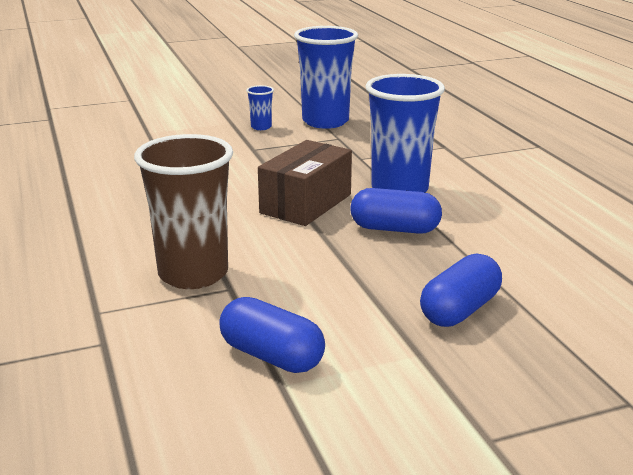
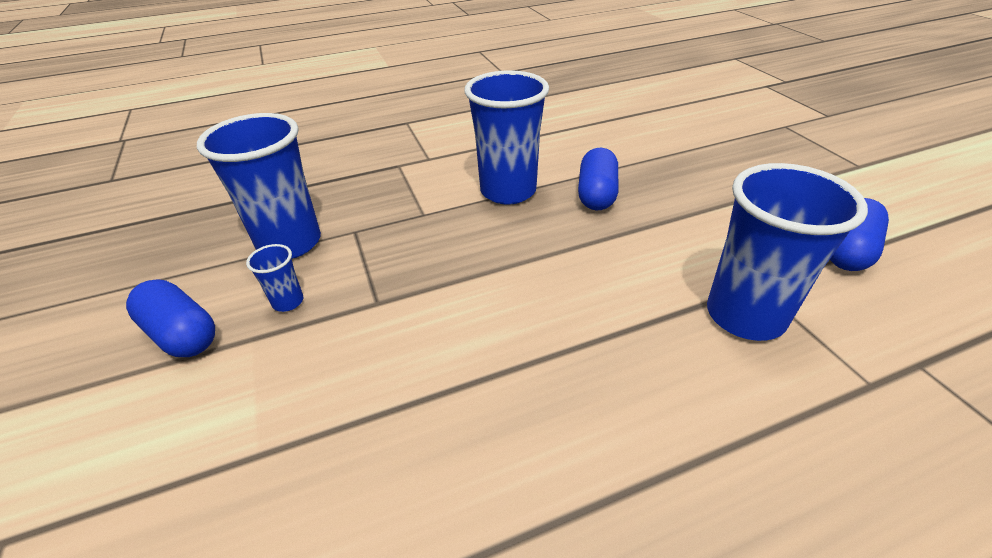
camera: 90 degrees left, 15 degrees up
(193, 274) = (745, 315): brown cup -> blue cup
(306, 204) = (551, 247): brown box -> none
(459, 310) = (719, 169): blue capsule -> blue capsule (181, 334)

